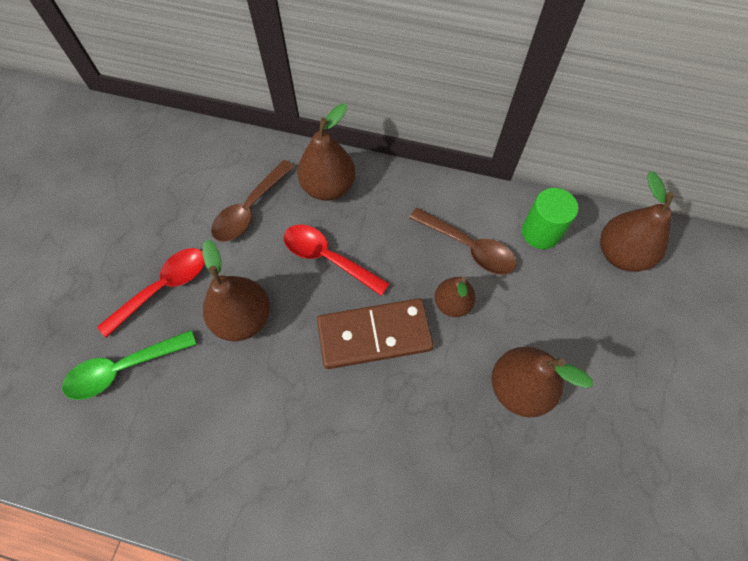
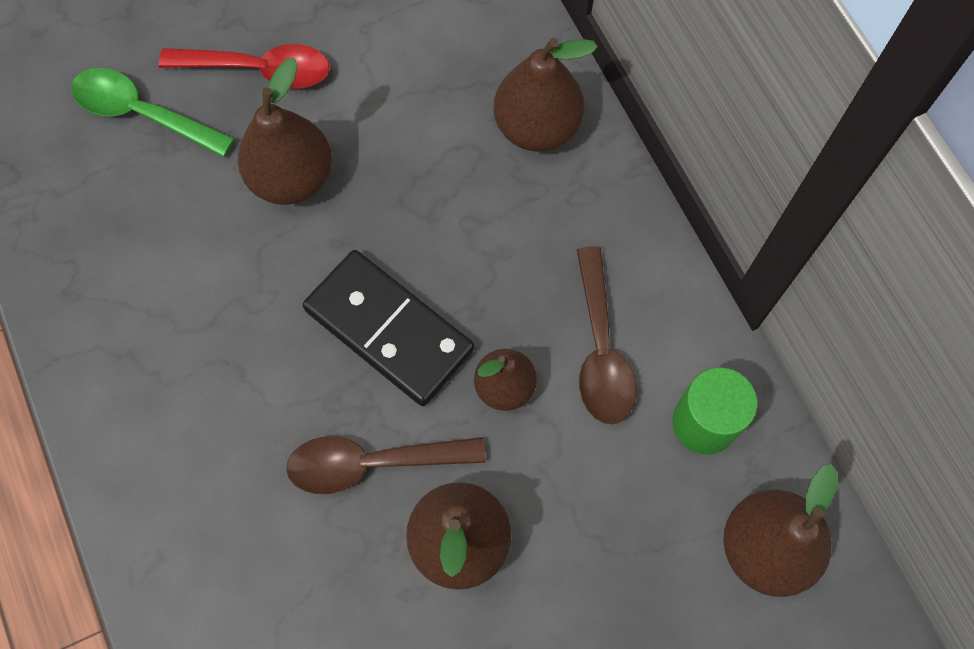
camera: 50 degrees right, 5 degrees up
(250, 209) = (429, 70): brown spoon -> brown spoon (372, 463)
(328, 258) = (442, 203): red spoon -> none
(374, 335) = (388, 330): brown domino -> black domino

